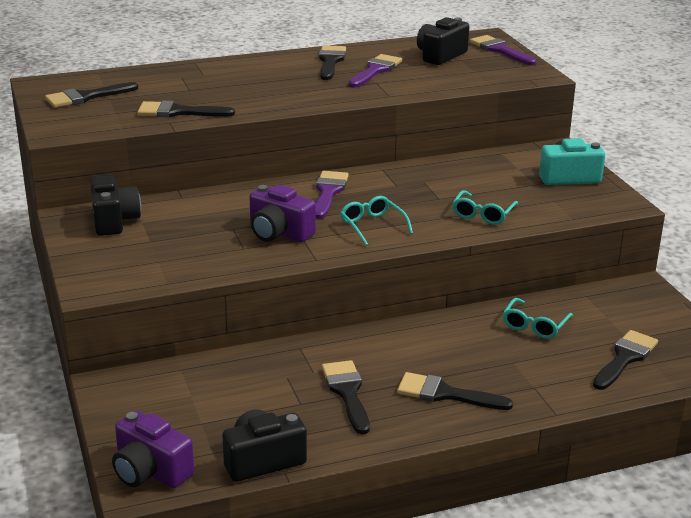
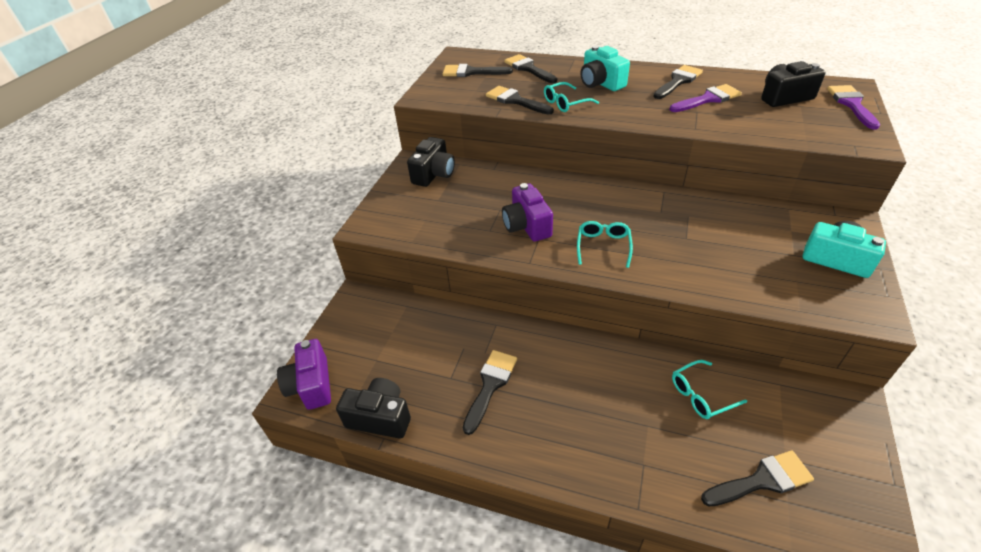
camera: 40 degrees right, 15 degrees up
(253, 78) = (601, 83): none -> turquoise camera
(328, 192) = (599, 200): purple brush -> none
(445, 394) = (561, 429): black brush -> black brush (528, 69)
(483, 214) = (711, 271): turquoise glasses -> turquoise glasses (566, 103)

